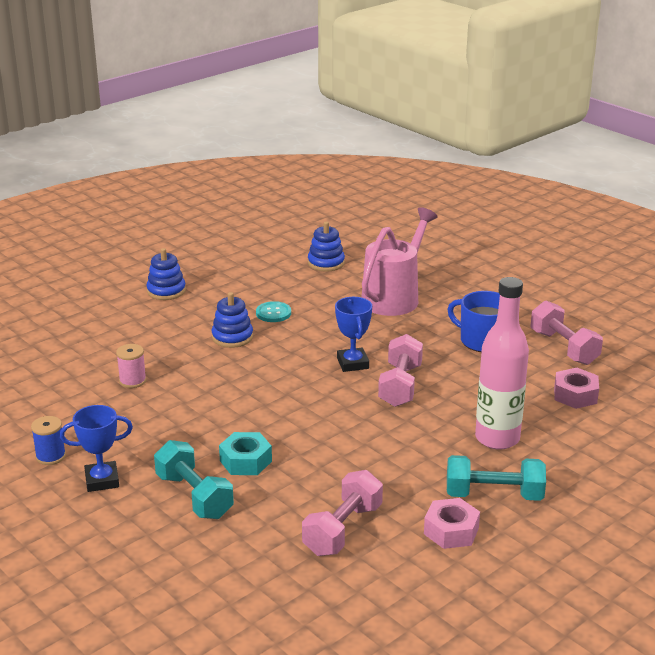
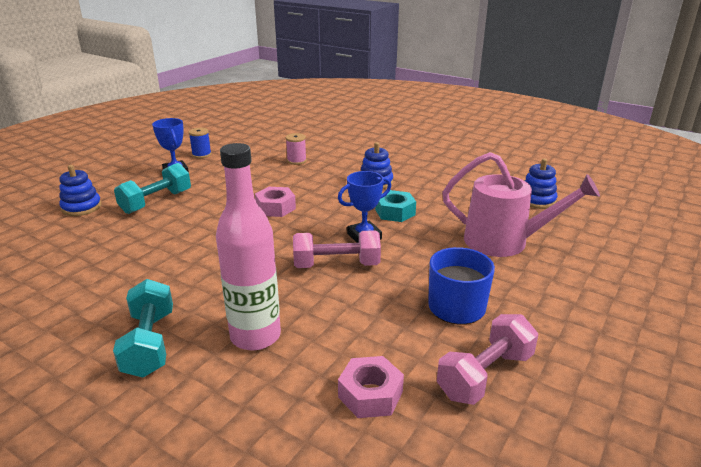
camera: 75 degrees right, 0 degrees up
(166, 291) = (426, 151): blue stacking toy -> blue stacking toy (81, 207)
(245, 461) = (201, 212): turquoise nut -> turquoise nut (395, 212)
(273, 313) = (425, 191): turquoise button -> none
(343, 530) = (105, 265): pink dumbbell -> none
(451, 531) = (93, 322): pink nut -> pink nut (275, 208)

